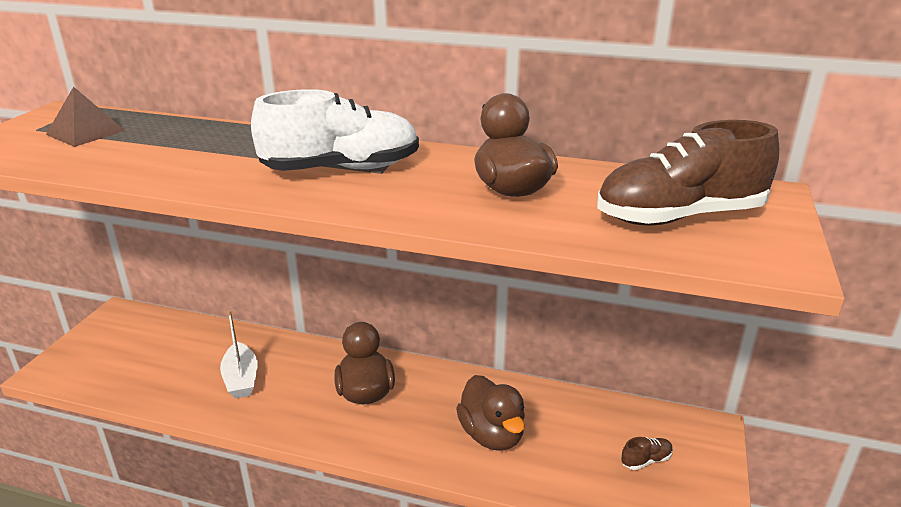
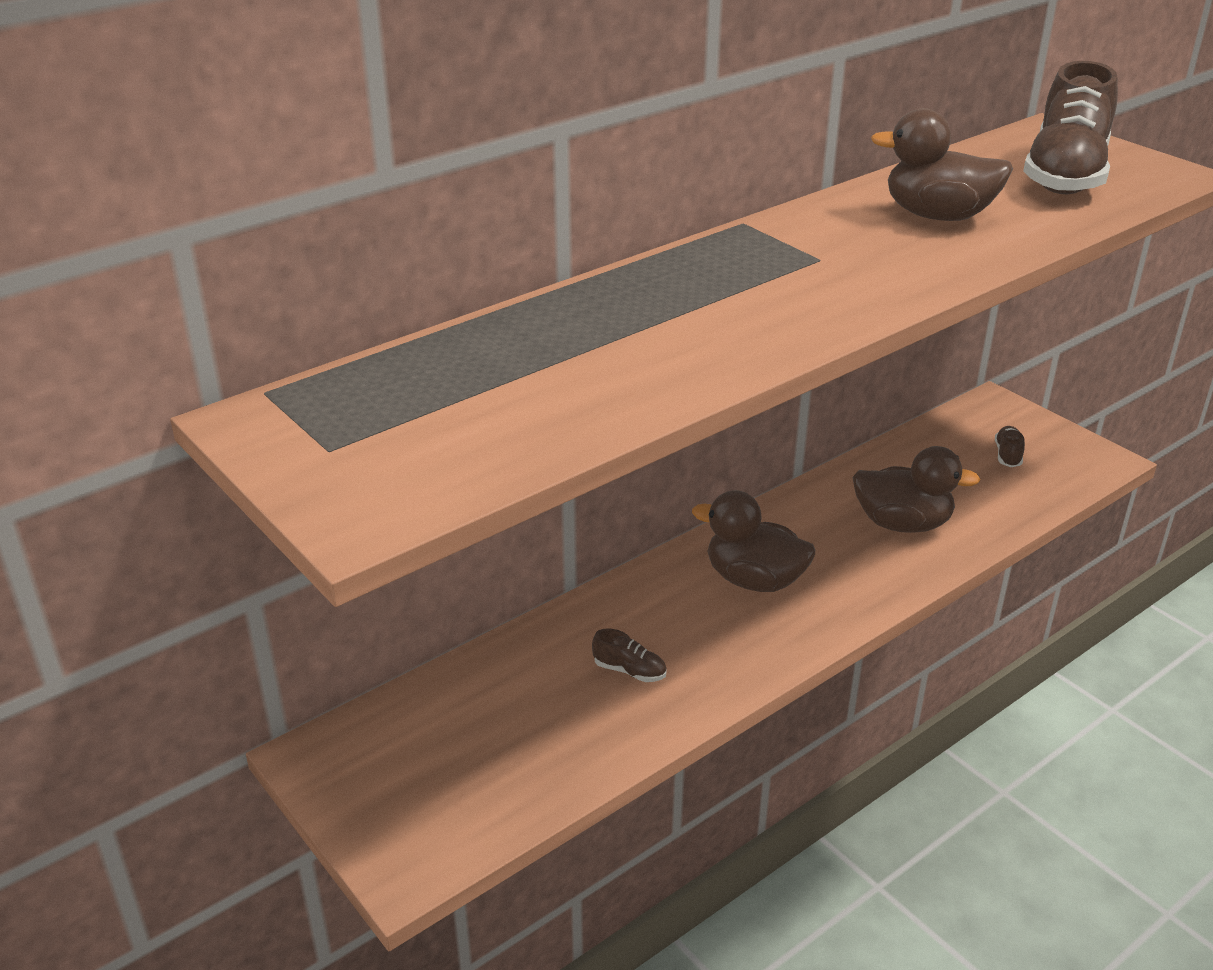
camera: 55 degrees left, 5 degrees up
(85, 132) = (410, 410): brown pyramid -> none
(241, 379) = (629, 671): white boat -> brown shoe
(342, 169) = (785, 275): white shoe -> none

